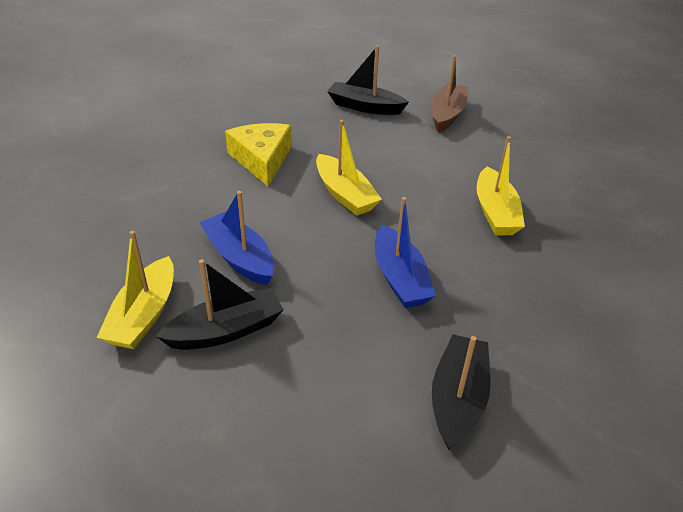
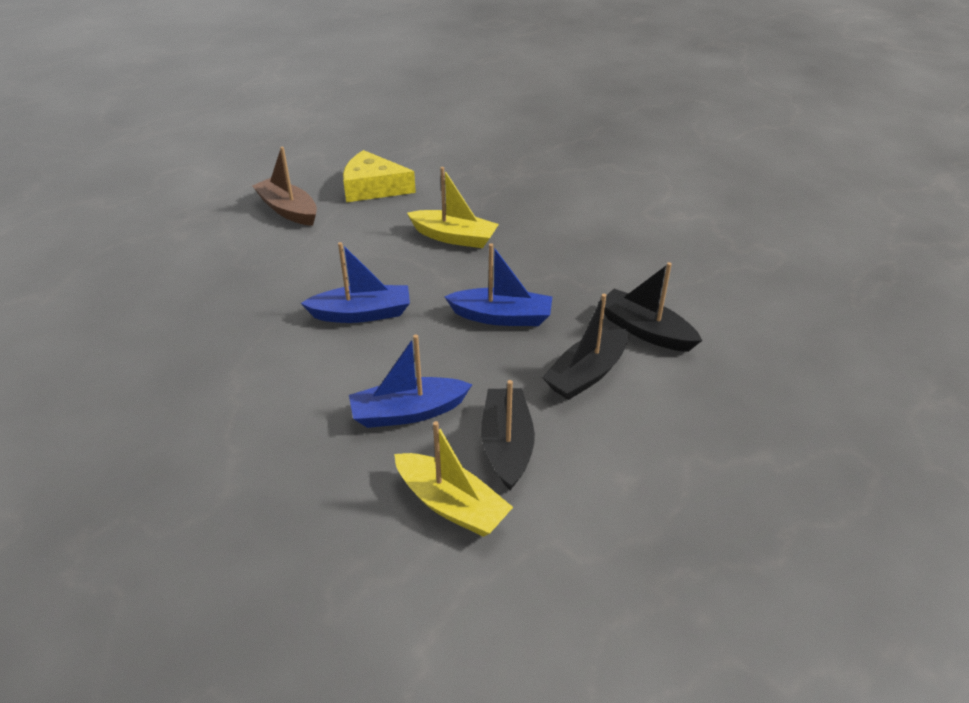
camera: 65 degrees left, 0 degrees up
(262, 159) = (250, 355): yellow cheese -> yellow cheese (373, 188)
(344, 194) = (362, 313): yellow boat -> blue boat
(365, 107) = (222, 254): black boat -> black boat (586, 374)

